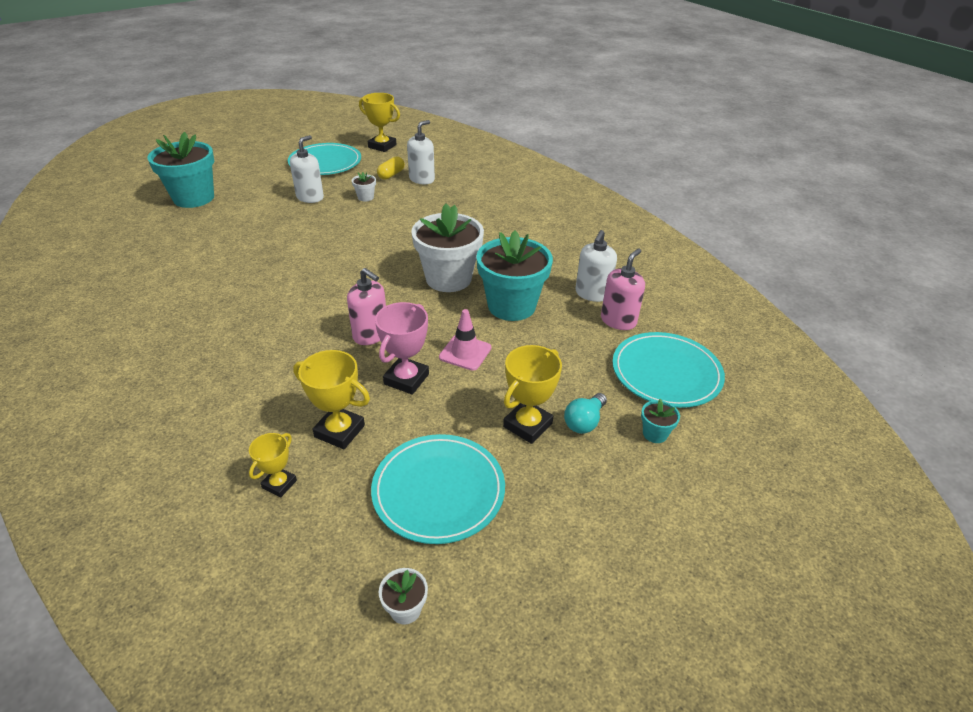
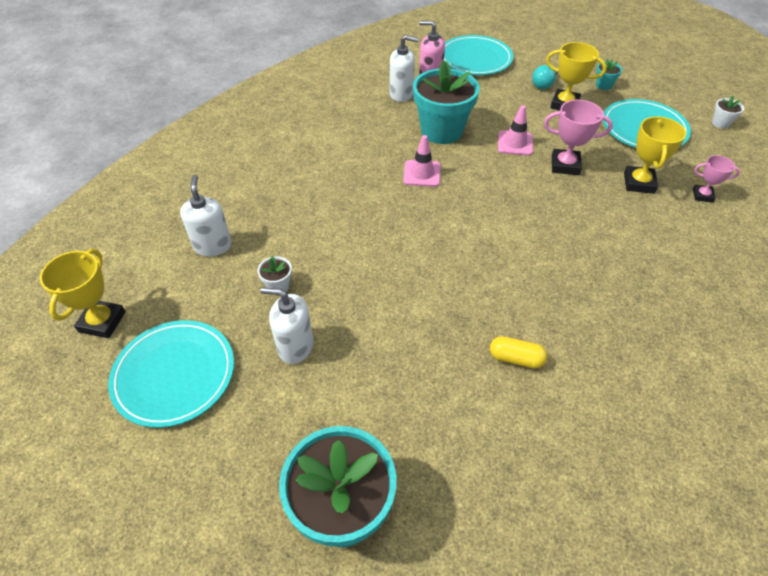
camera: 105 degrees left, 10 degrees up
(279, 484) = (702, 195): yellow trophy -> pink trophy
(371, 335) = (530, 199): pink soap dispenser -> none
(391, 175) = (205, 280): yellow capsule -> yellow capsule (516, 359)
(422, 179) = (213, 246): white soap dispenser -> white soap dispenser turned 60 degrees clockwise
(448, 278) = (422, 173): white flower pot -> pink traffic cone
(584, 422) = (544, 84): turquoise light bulb -> turquoise light bulb turned 105 degrees clockwise
(655, 434) = (533, 60): turquoise flower pot -> turquoise flower pot (604, 85)

